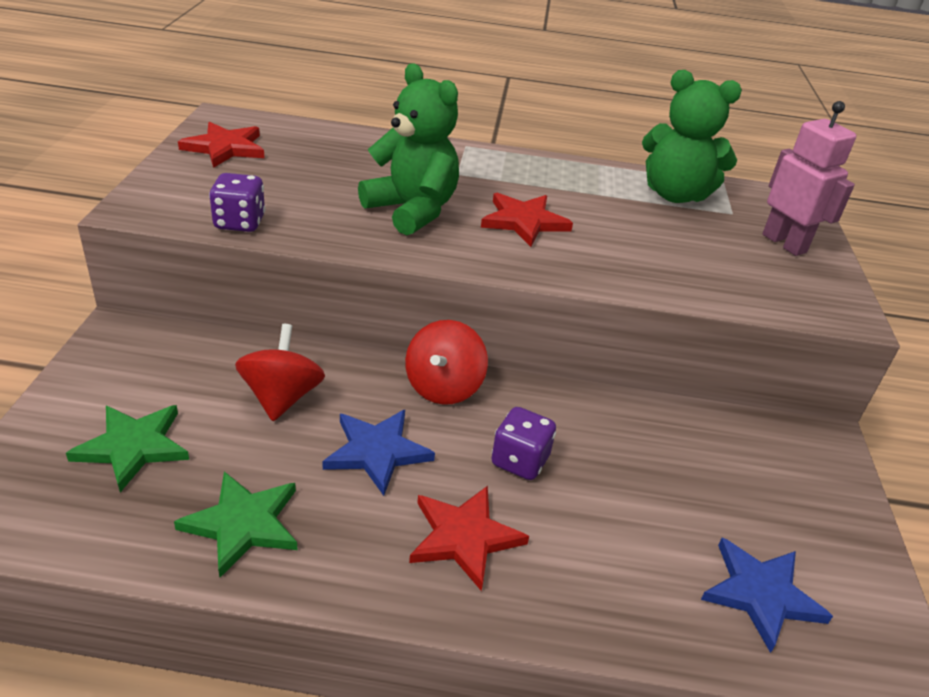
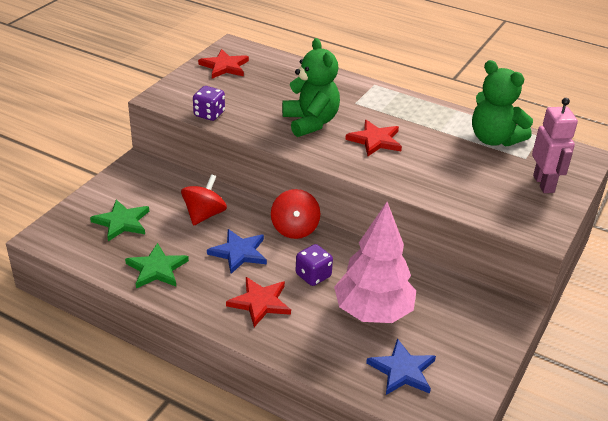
camera: 25 degrees right, 0 degrees up
(443, 387) = (294, 229): red spinning top -> red spinning top turned 45 degrees counterclockwise
(648, 499) = (373, 312): none -> pink tree

